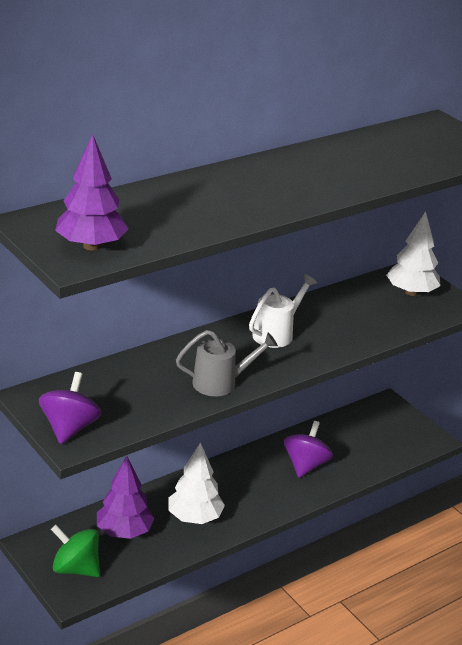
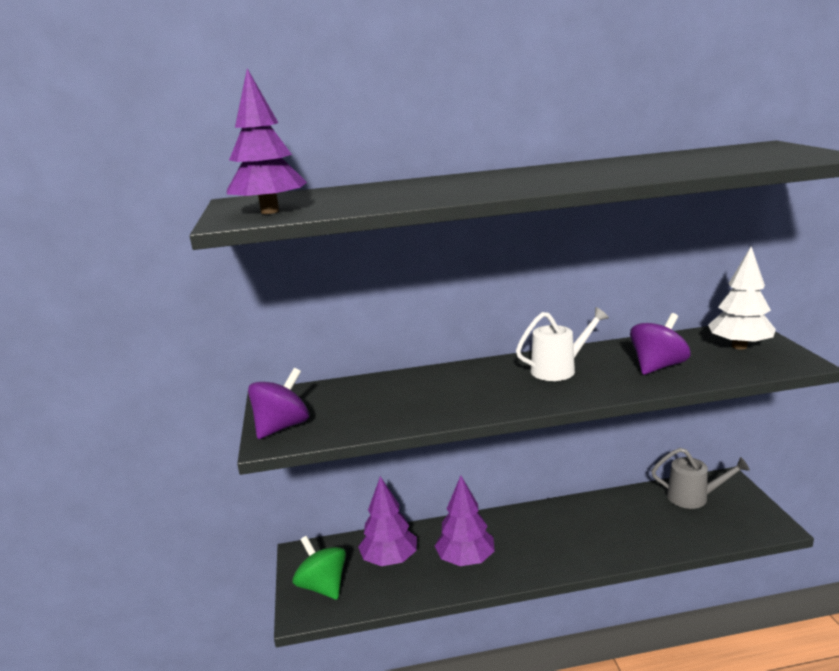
camera: 30 degrees right, 10 degrees down
(194, 518) = (465, 559): white tree -> purple tree
(221, 383) = (467, 405): grey watering can -> grey watering can (693, 497)
(305, 465) = (609, 528): purple spinning top -> purple spinning top (657, 366)

